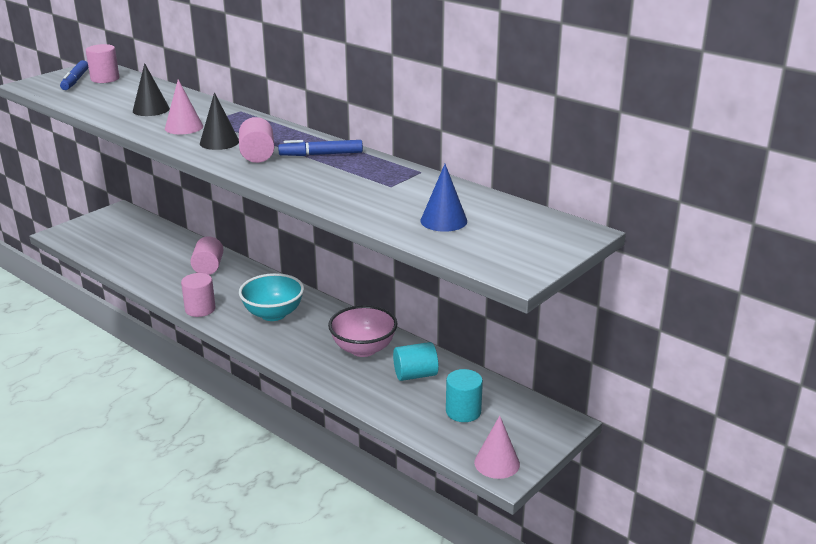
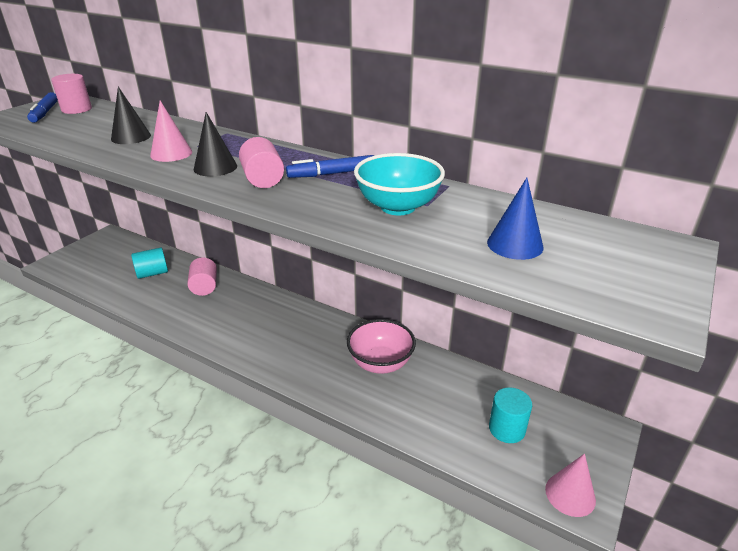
camera: 10 degrees left, 5 degrees up
(200, 309) = (206, 335): pink cylinder -> none
(273, 314) = (280, 332): turquoise bowl -> turquoise bowl (398, 207)
(415, 375) = (442, 388): turquoise cylinder -> turquoise cylinder (152, 273)

